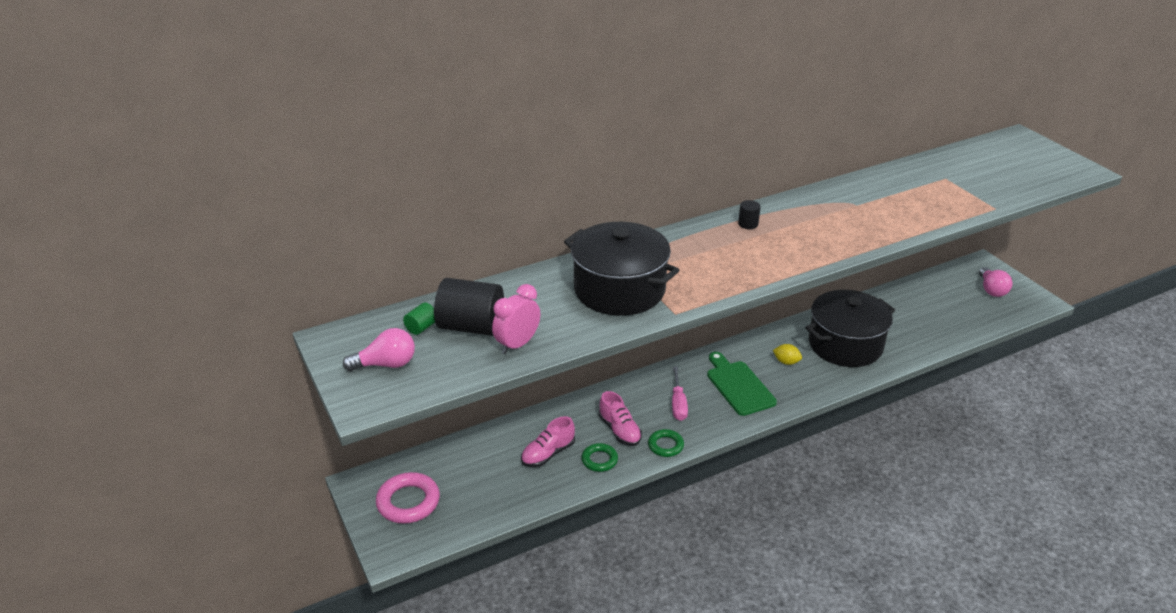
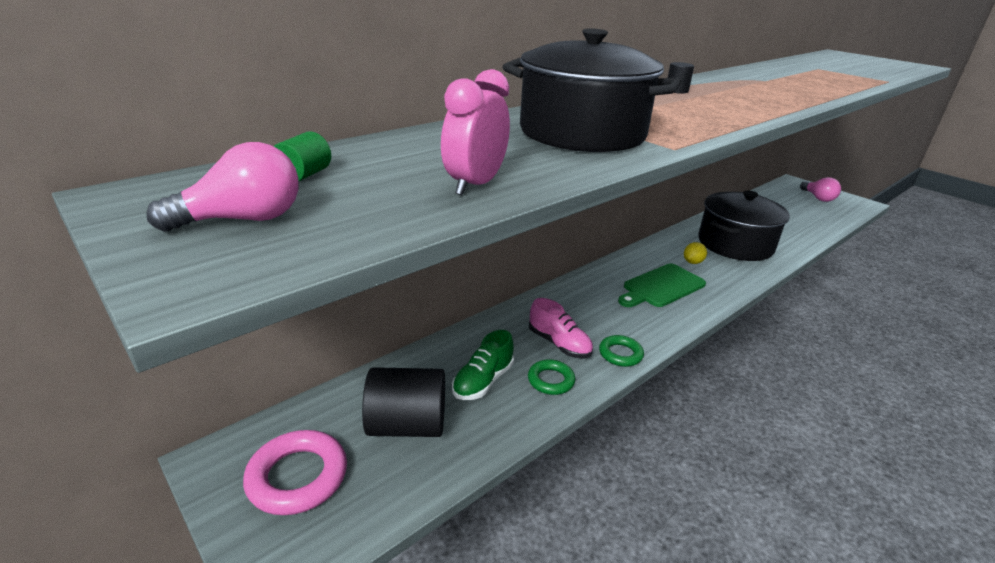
camera: 15 degrees left, 5 degrees down
(471, 326) = (389, 171): black cylinder -> black cylinder (407, 425)
(548, 454) = (483, 381): pink shoe -> green shoe
(678, 404) = (609, 309): pink screwdriver -> none
(738, 386) = (661, 287): green cutting board -> green cutting board turned 90 degrees counterclockwise
(786, 362) = (692, 262): yellow lemon -> yellow lemon turned 60 degrees counterclockwise

